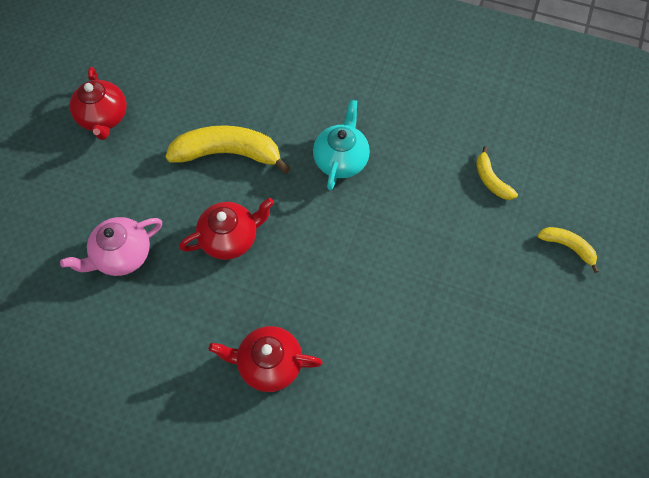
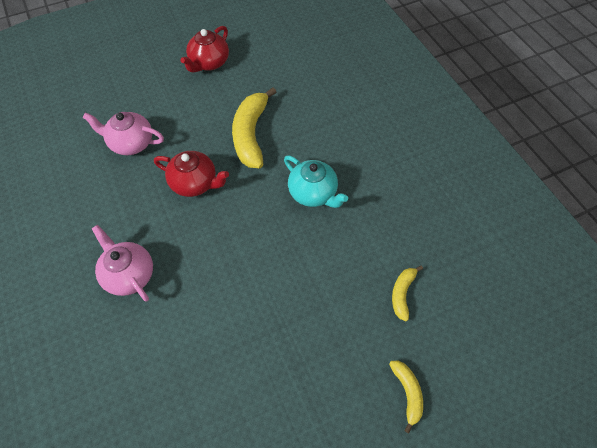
camera: 45 degrees right, 5 degrees down
(228, 153) = (251, 134): yellow banana -> yellow banana turned 135 degrees counterclockwise
(269, 363) = (129, 274): red teapot -> pink teapot
(341, 160) = (313, 193): turquoise teapot -> turquoise teapot turned 75 degrees clockwise

